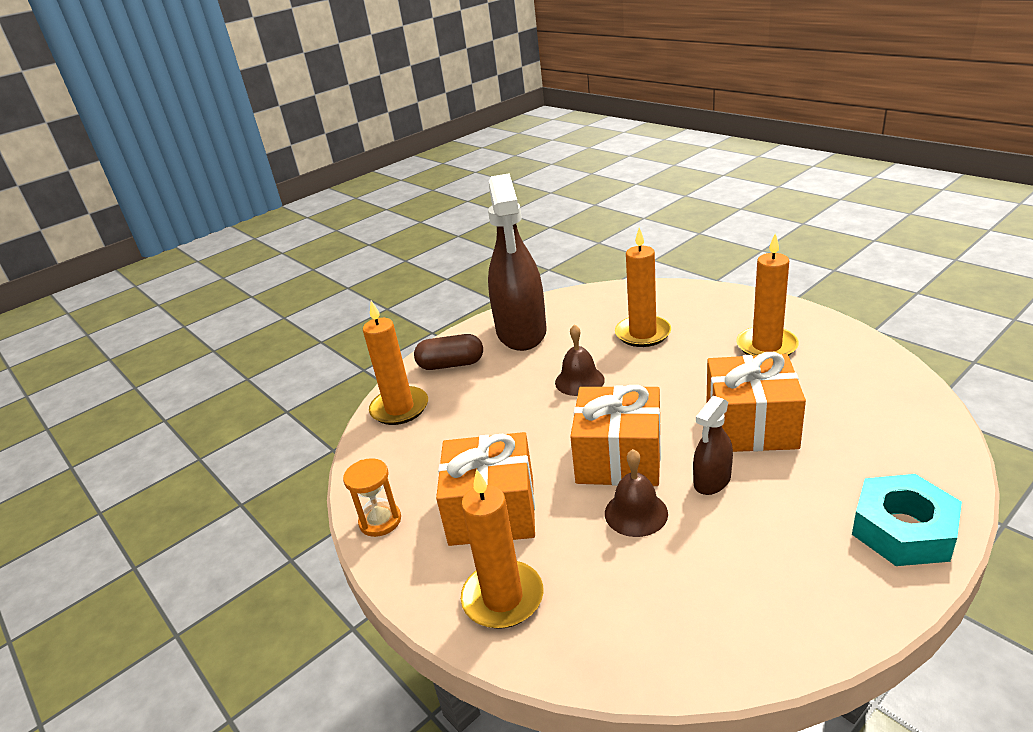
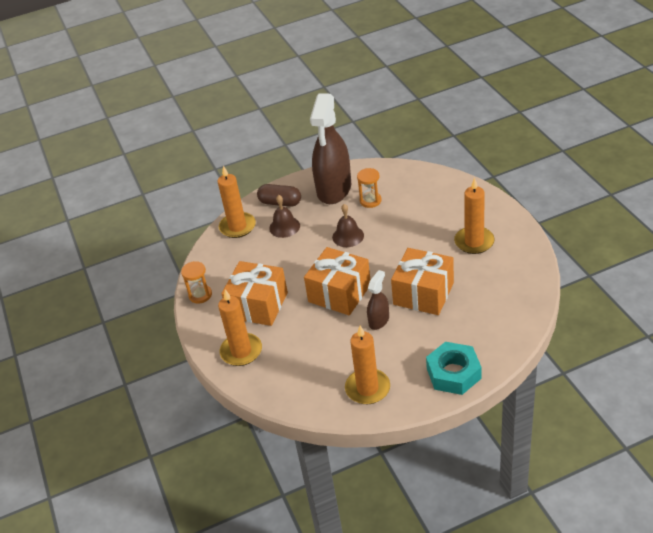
camera: 20 degrees right, 10 degrees up
(582, 333) = (370, 201): none -> orange hourglass
(636, 513) = (328, 327): brown bell -> brown bell (284, 227)
(643, 334) = (406, 211): orange candle -> orange candle (367, 388)
(712, 481) = (379, 320): brown spray bottle -> brown spray bottle turned 150 degrees clockwise

